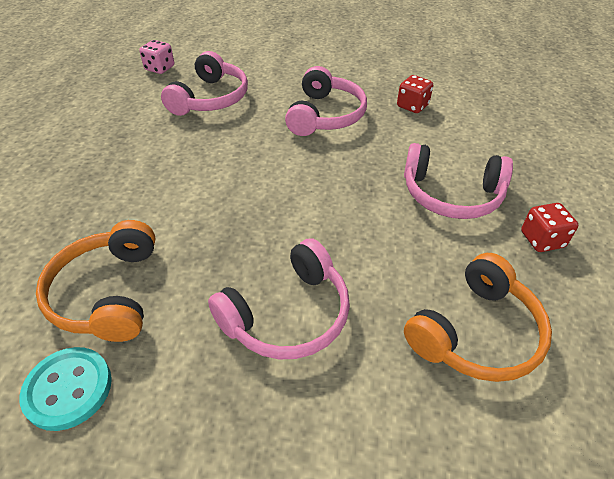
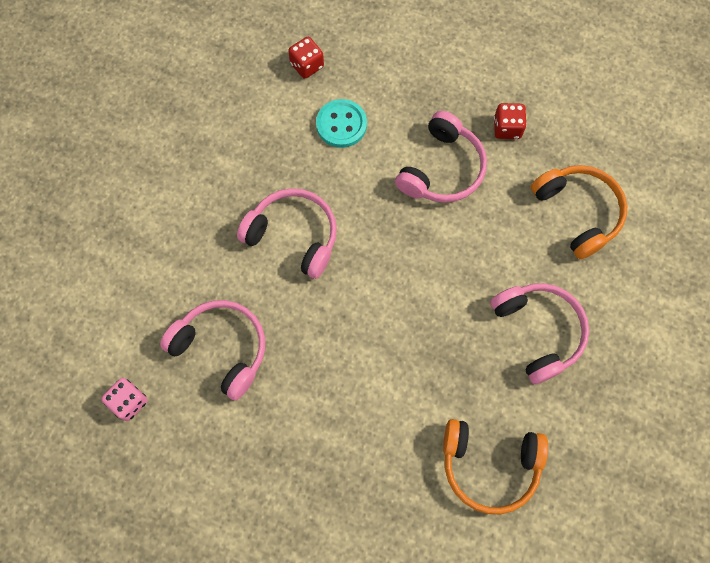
camera: 75 degrees left, 25 degrees up
(68, 389) = (571, 492): turquoise button -> turquoise button (341, 124)
(412, 106) = (303, 147): red dice -> red dice (307, 65)

